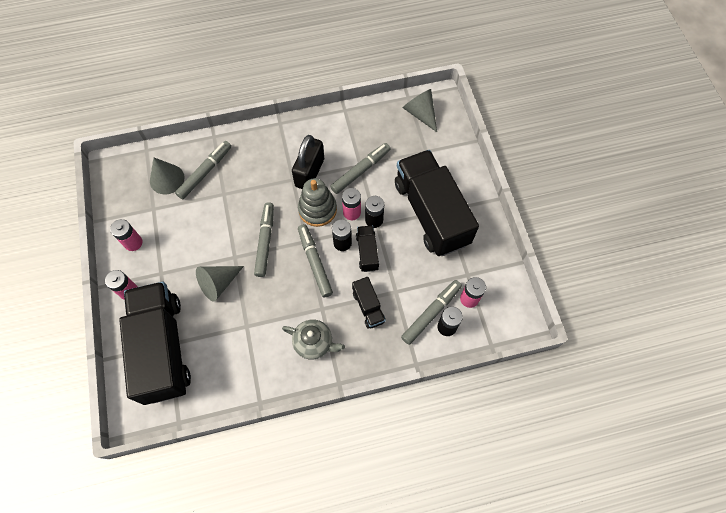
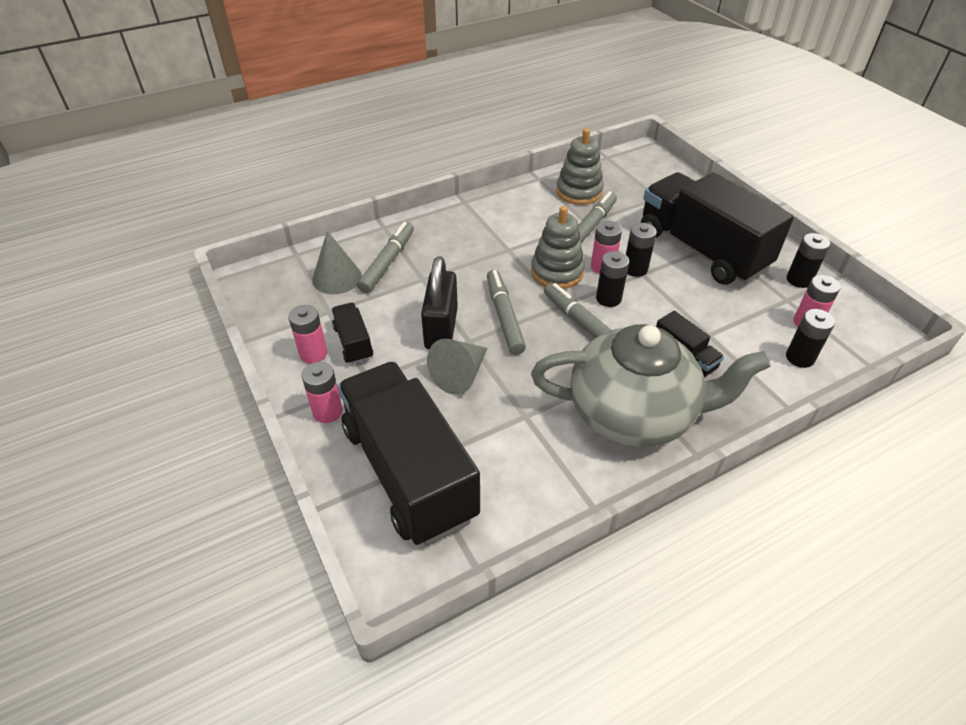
camera: 15 degrees left, 20 degrees down
(310, 173) = (527, 239): black padlock -> black padlock (441, 328)
(314, 343) = (634, 414): grey teapot -> grey teapot, size x2.09
(367, 252) = (646, 302): black truck -> black truck (353, 343)
(369, 131) = (579, 192): none -> grey stacking toy
(420, 114) = (630, 168): grey cone -> none
(431, 313) = (769, 348): grey marker -> none
(487, 259) = (799, 280): none -> black battery

